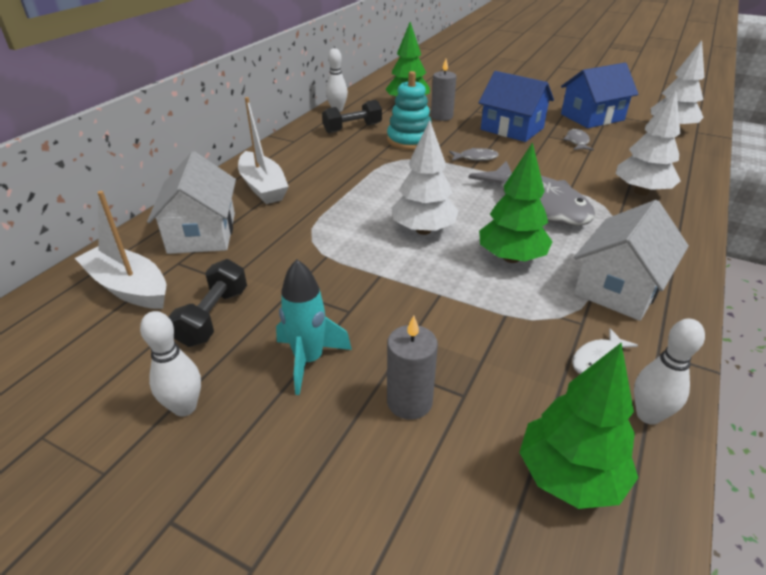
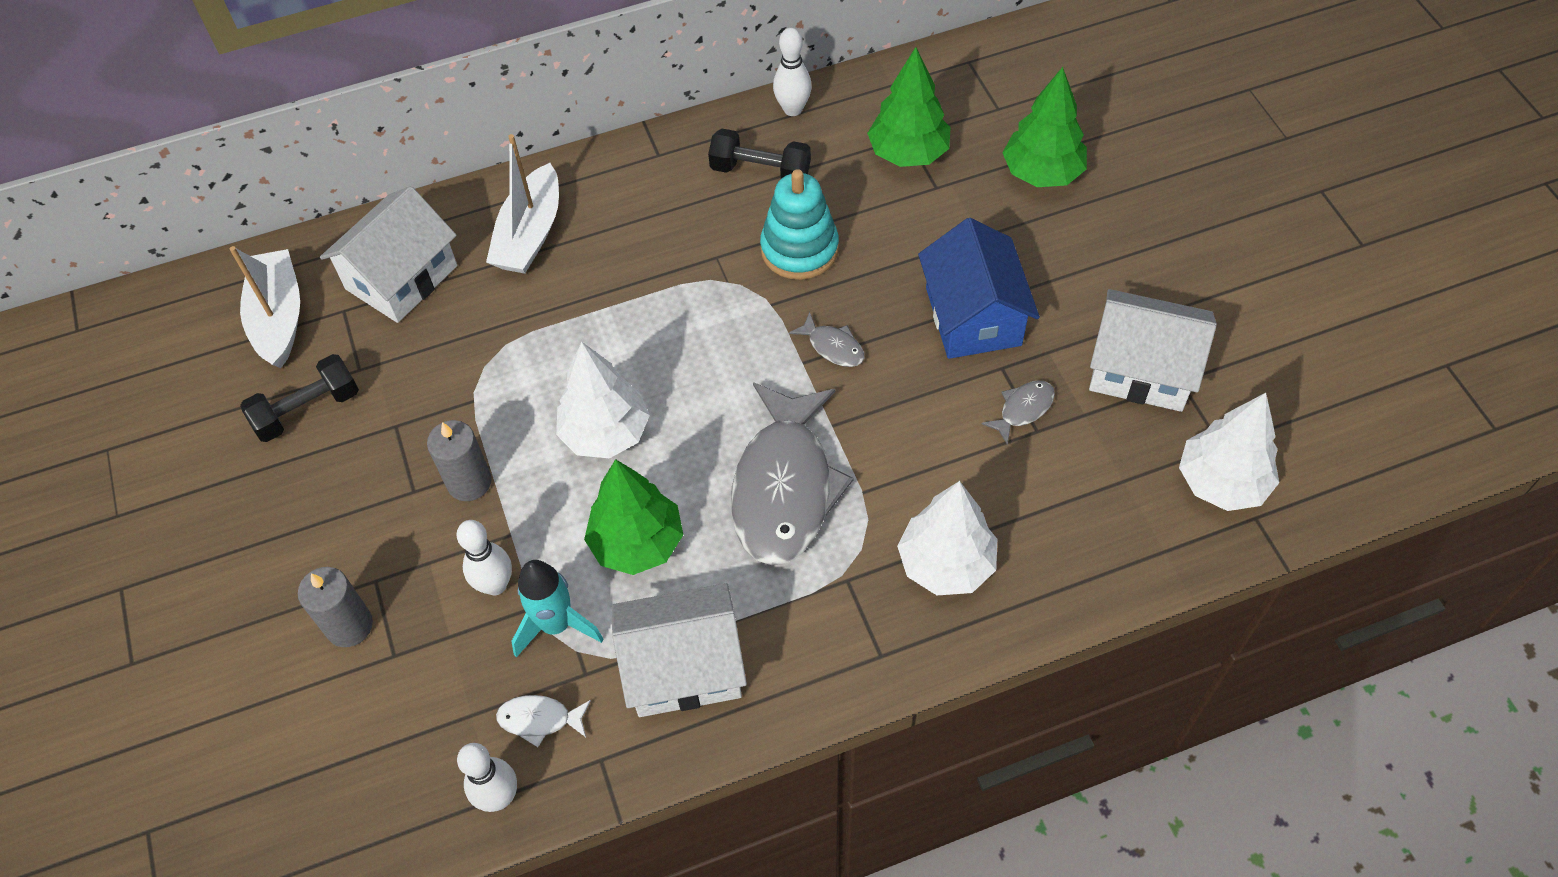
camera: 45 degrees right, 20 degrees up
(185, 407) = (205, 497): white bowling pin -> white bowling pin (495, 585)
(309, 360) = (326, 521): turquoise rocket -> turquoise rocket (556, 625)
(441, 116) = (914, 219): grey candle -> grey candle (469, 482)
(569, 476) = (374, 783): green tree -> green tree (1042, 173)
(592, 117) = (1141, 370): blue house -> white house

